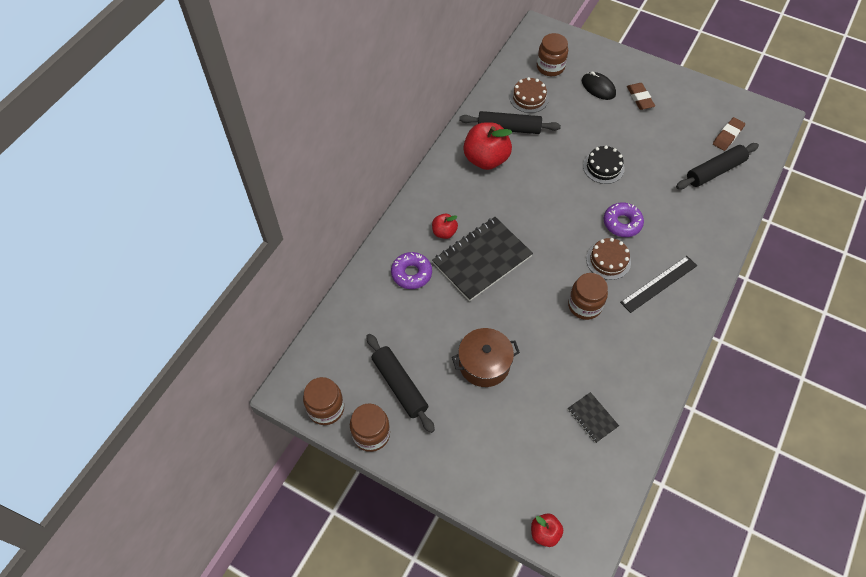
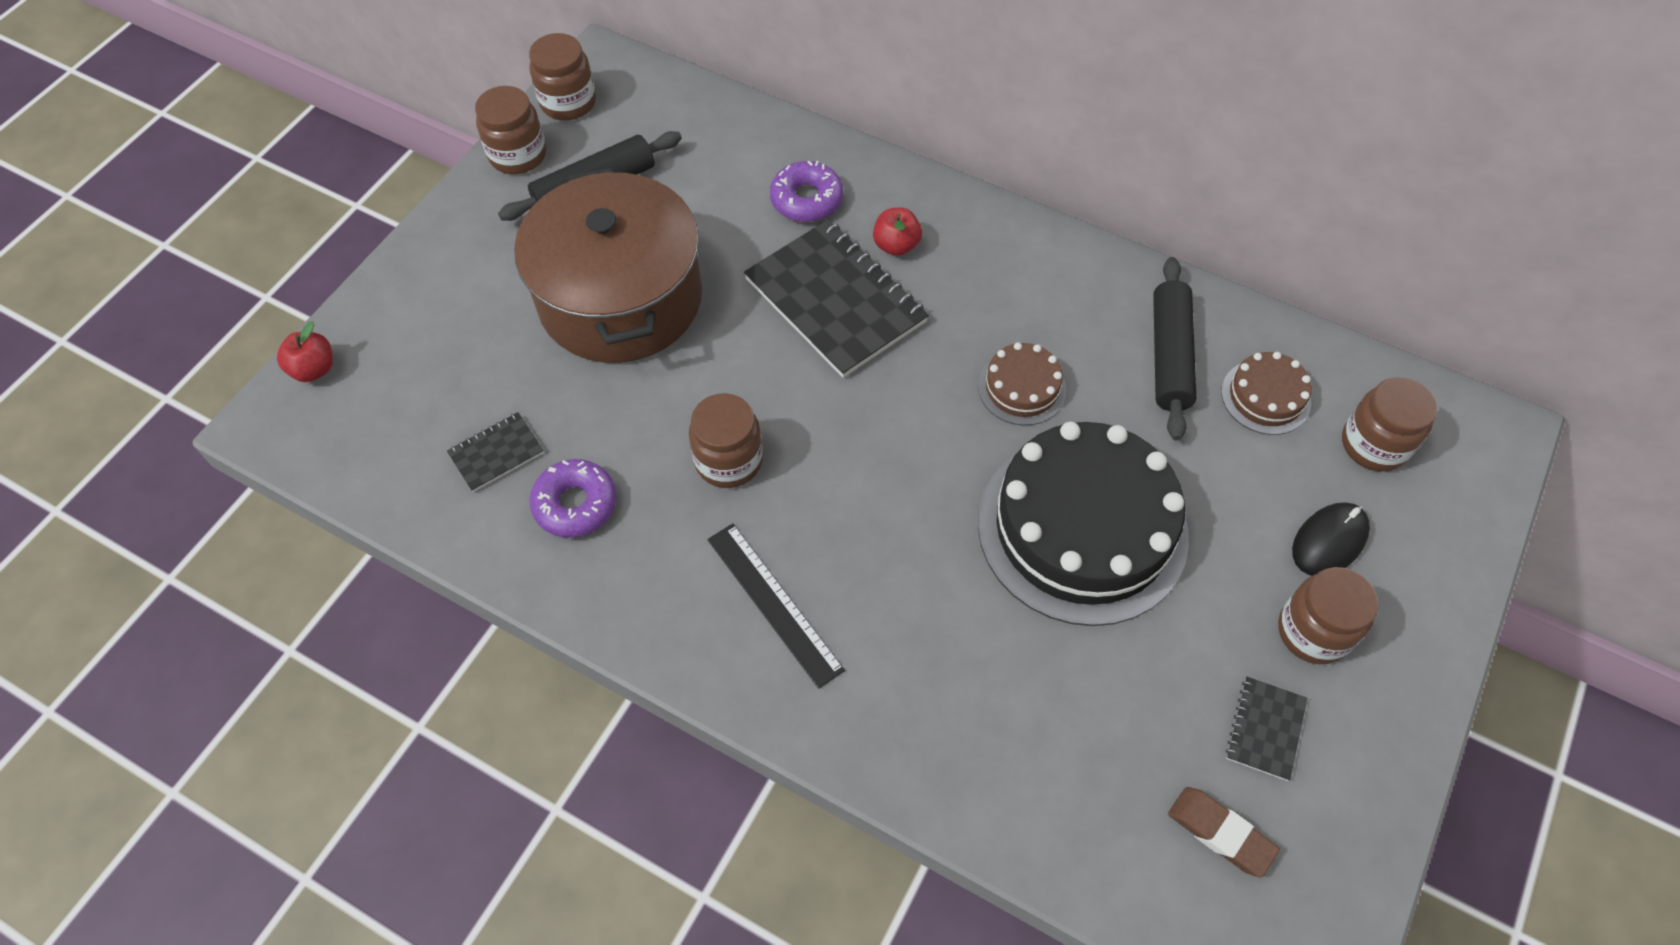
camera: 90 degrees right, 0 degrees up
(484, 364) = (620, 298): brown pot -> brown pot, size x1.82
(486, 159) = (1079, 313): red apple -> none
(603, 167) = (1082, 528): black cake -> black cake, size x2.23
(608, 260) = (833, 513): brown cake -> brown cake (1022, 388)
(622, 223) = (929, 549): purple donut -> purple donut (575, 504)
(640, 98) = (1313, 632): brown eraser -> brown jar
(683, 118) = (1265, 729): none -> black notebook
(714, 171) = (1097, 778): black rolling pin -> none

